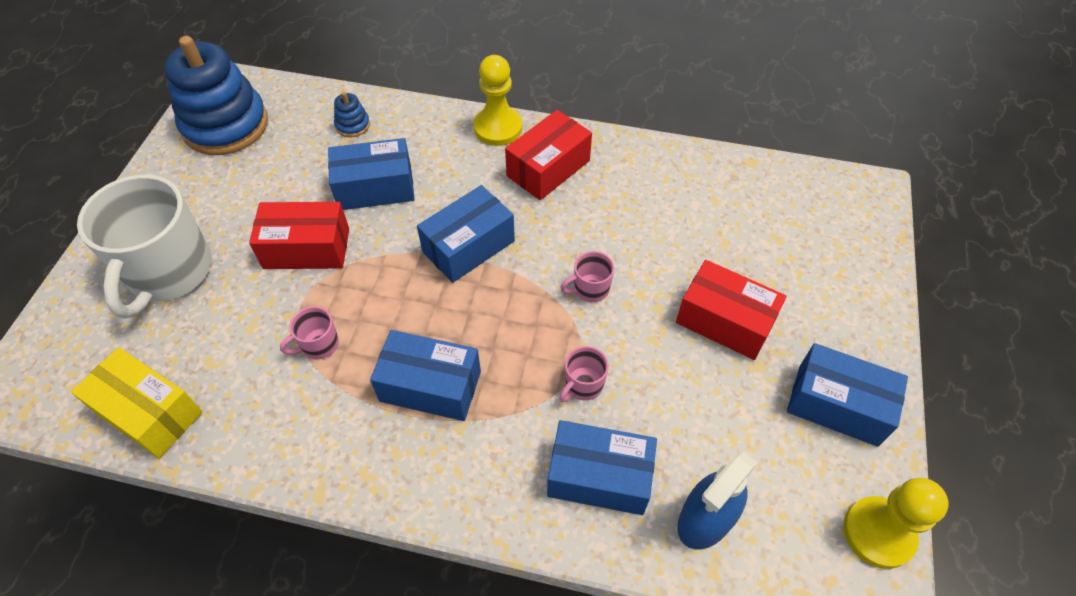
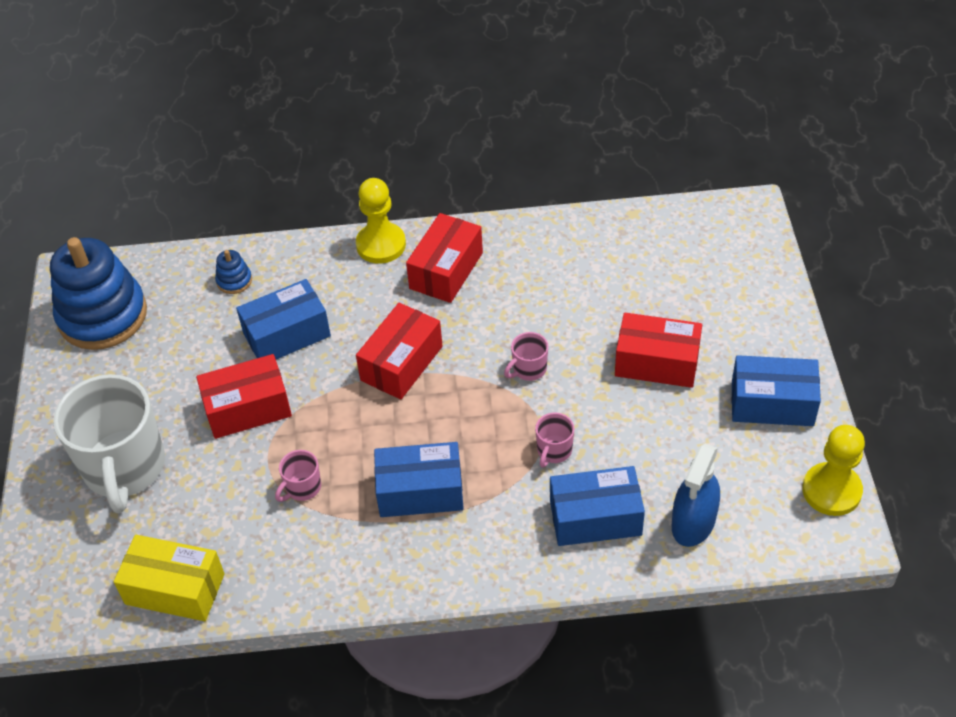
camera: 15 degrees left, 5 degrees down
(468, 246) = (401, 363): blue box -> red box

